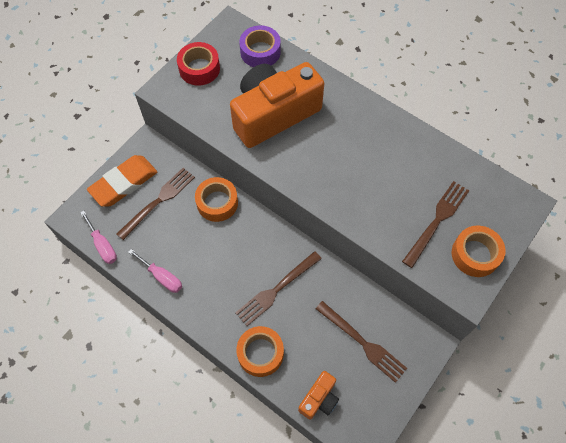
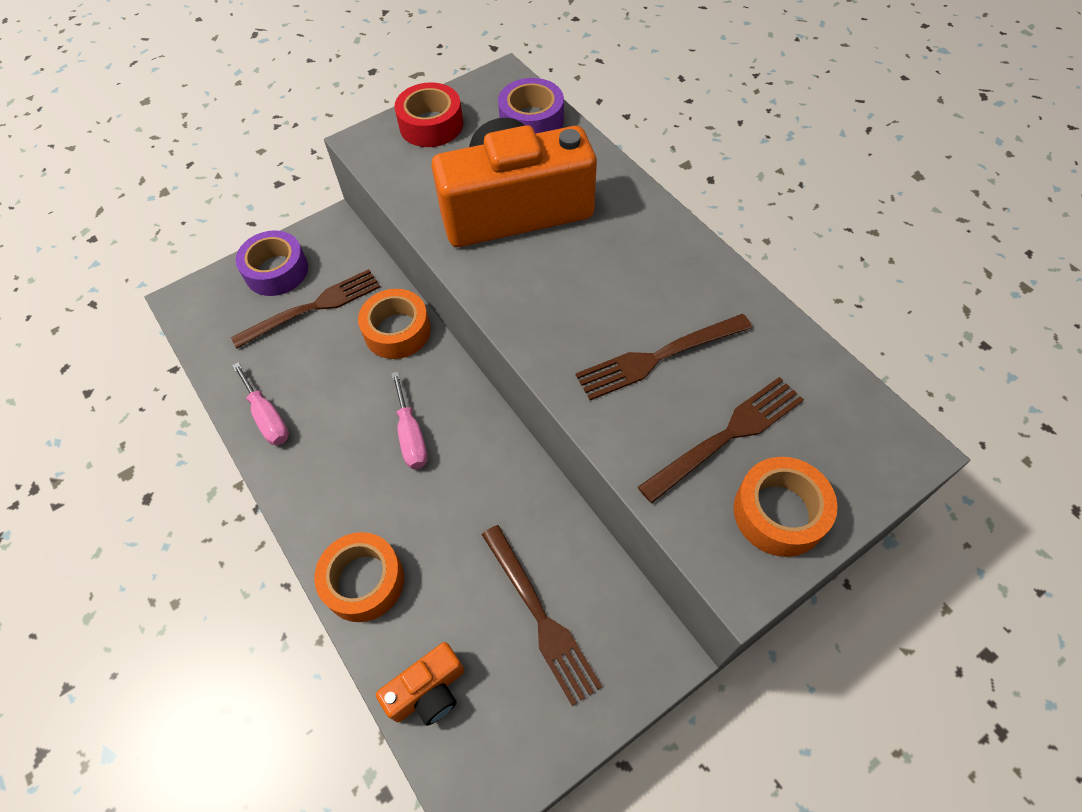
camera: 20 degrees right, 5 degrees down
(103, 245) = (206, 349): pink screwdriver -> pink screwdriver (411, 436)
(124, 183) = (276, 271): orange eraser -> purple tape
(276, 290) = (431, 486): brown fork -> brown fork (658, 358)

